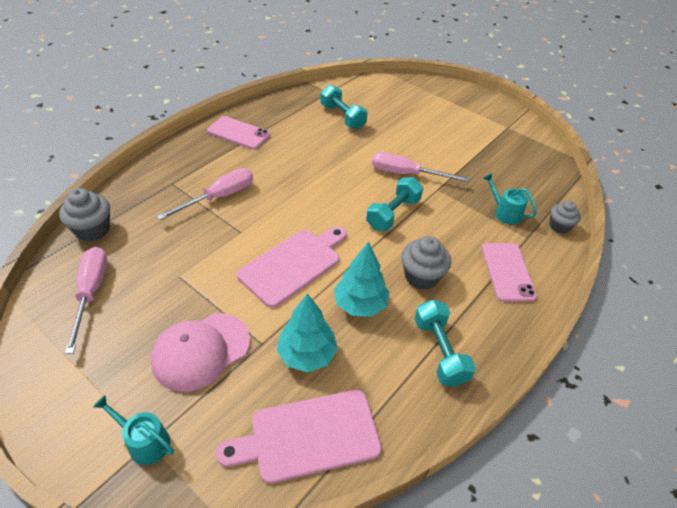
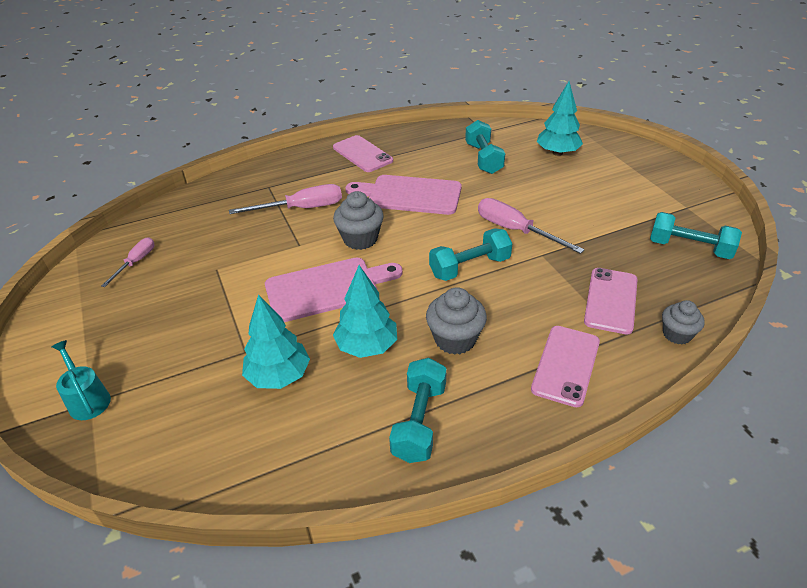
camera: 30 degrees right, 5 degrees down
(91, 293) = (136, 262): pink screwdriver -> pink screwdriver, size x0.61
(93, 230) = (174, 210): grey cupcake -> grey cupcake (360, 239)
(201, 351) = (187, 340): pink cap -> none
(309, 436) = (225, 451): pink cutting board -> pink cutting board (410, 195)
(395, 101) = (557, 153): none -> turquoise tree
(505, 213) = (611, 300): turquoise watering can -> pink phone
(528, 159) = (689, 248): none -> turquoise dumbbell

